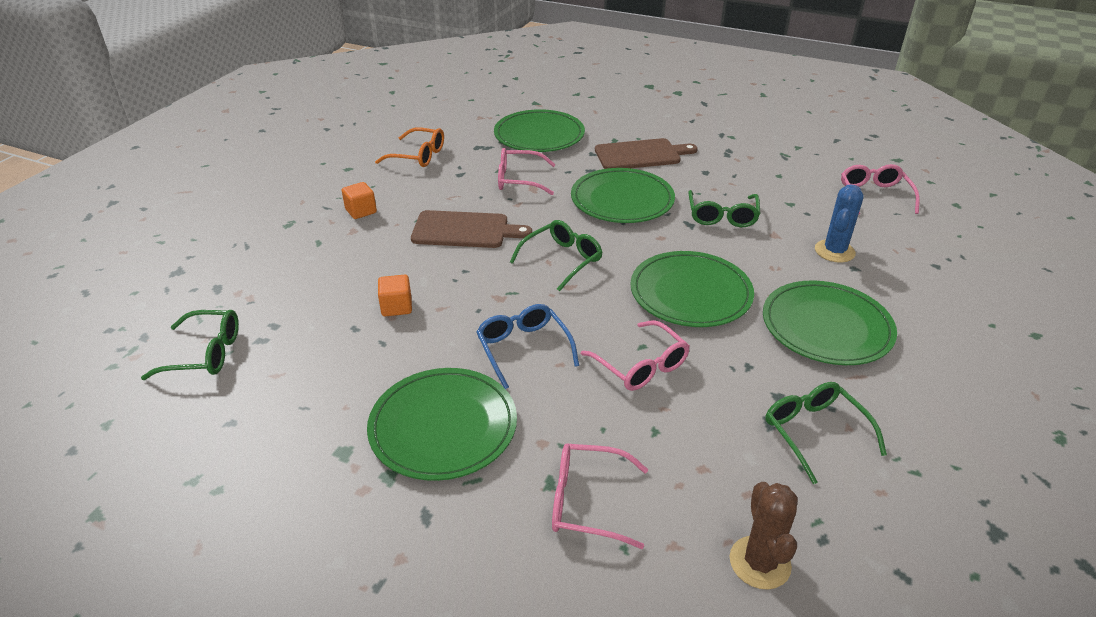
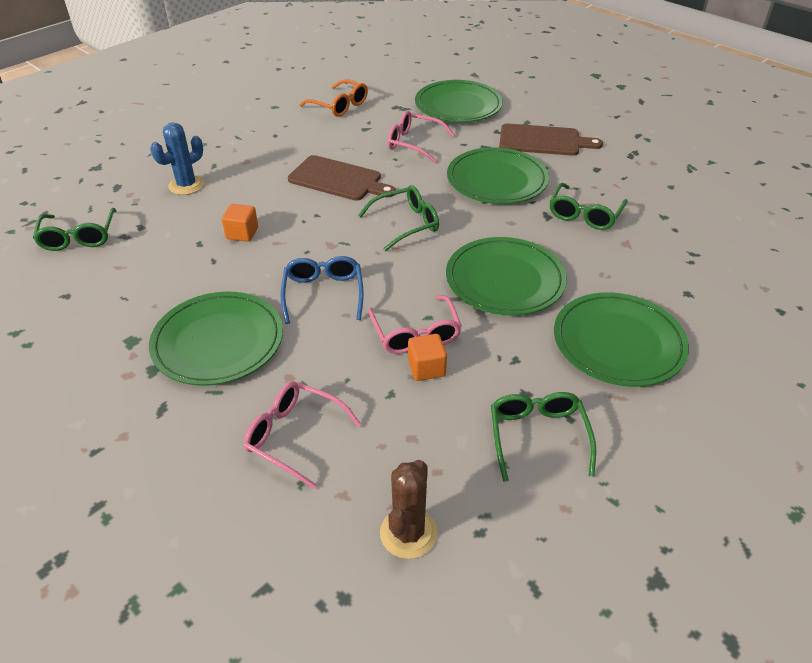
camera: 20 degrees right, 5 degrees up
(205, 353) = (78, 237): green glasses -> green glasses turned 60 degrees clockwise
(361, 211) = (263, 145): orange cube -> orange cube (426, 368)
(834, 251) = (678, 272): blue cactus -> blue cactus (186, 185)
(874, 195) = (761, 226): pink glasses -> none

